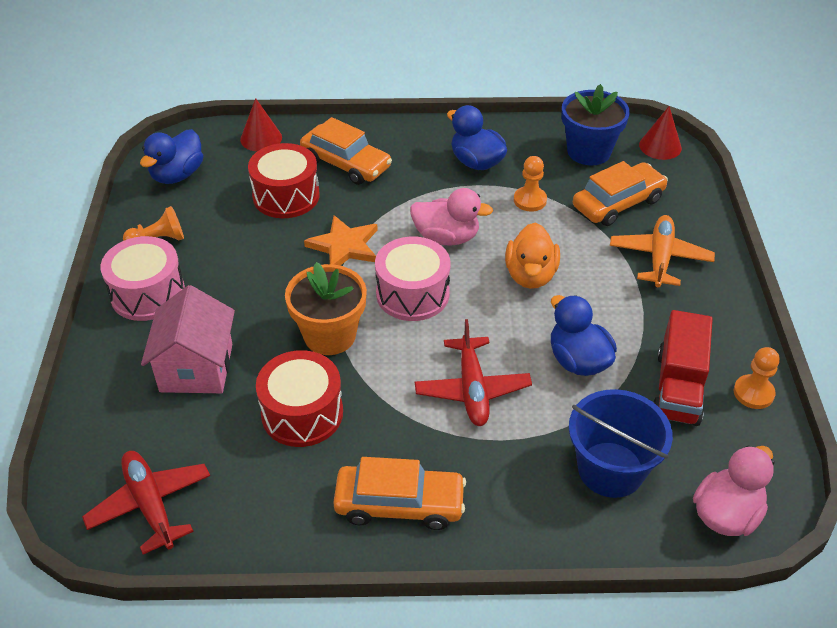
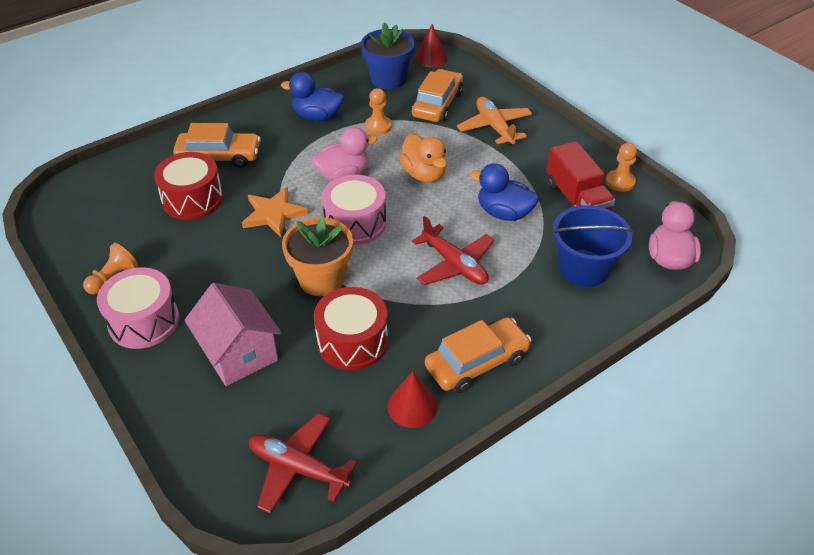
camera: 35 degrees left, 0 degrees up
(177, 175) = (82, 223): blue duck -> none
(261, 138) = (130, 166): red cone -> red cone (412, 406)

